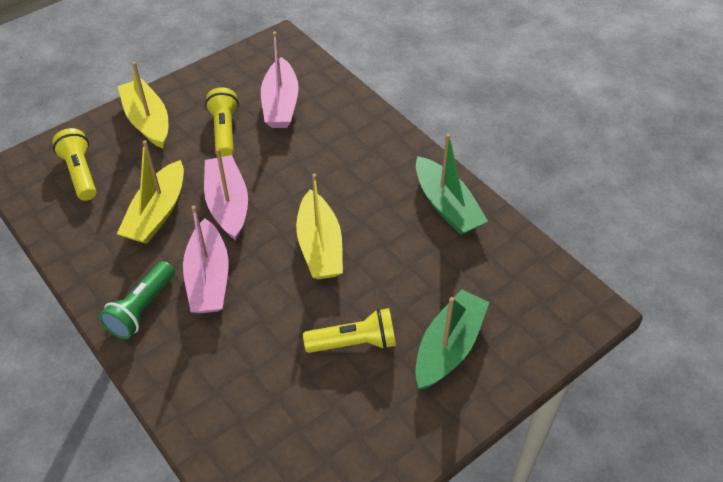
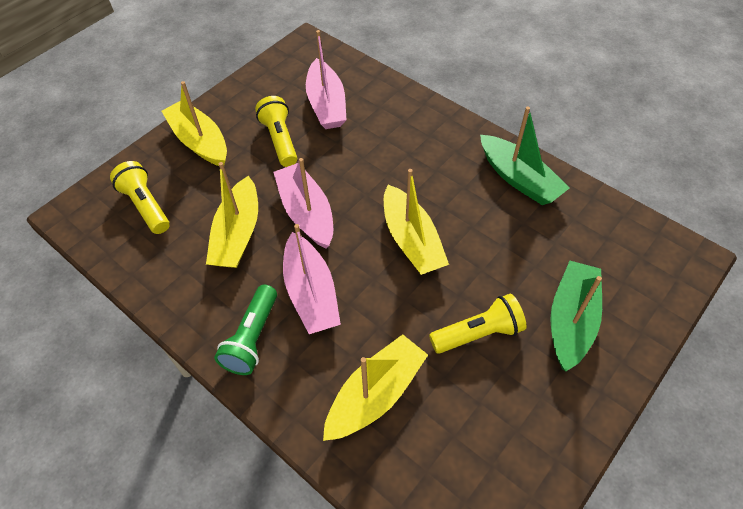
camera: 10 degrees left, 5 degrees up
(239, 379) = (375, 394): none -> yellow boat

